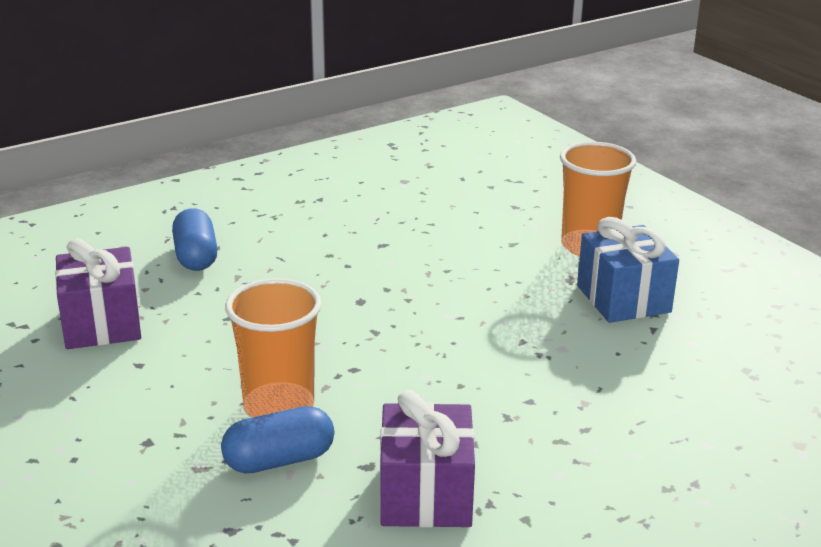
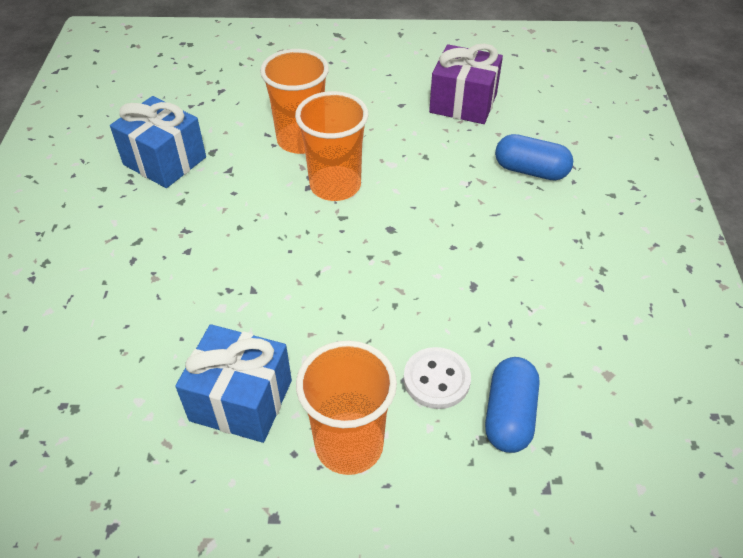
camera: 125 degrees right, 20 degrees up
(279, 460) = (253, 123): blue capsule -> blue capsule (509, 415)
(334, 352) = (335, 186): none -> orange cup
(425, 494) = (165, 161): purple gift -> blue gift
(492, 233) = (436, 379): none -> white button

